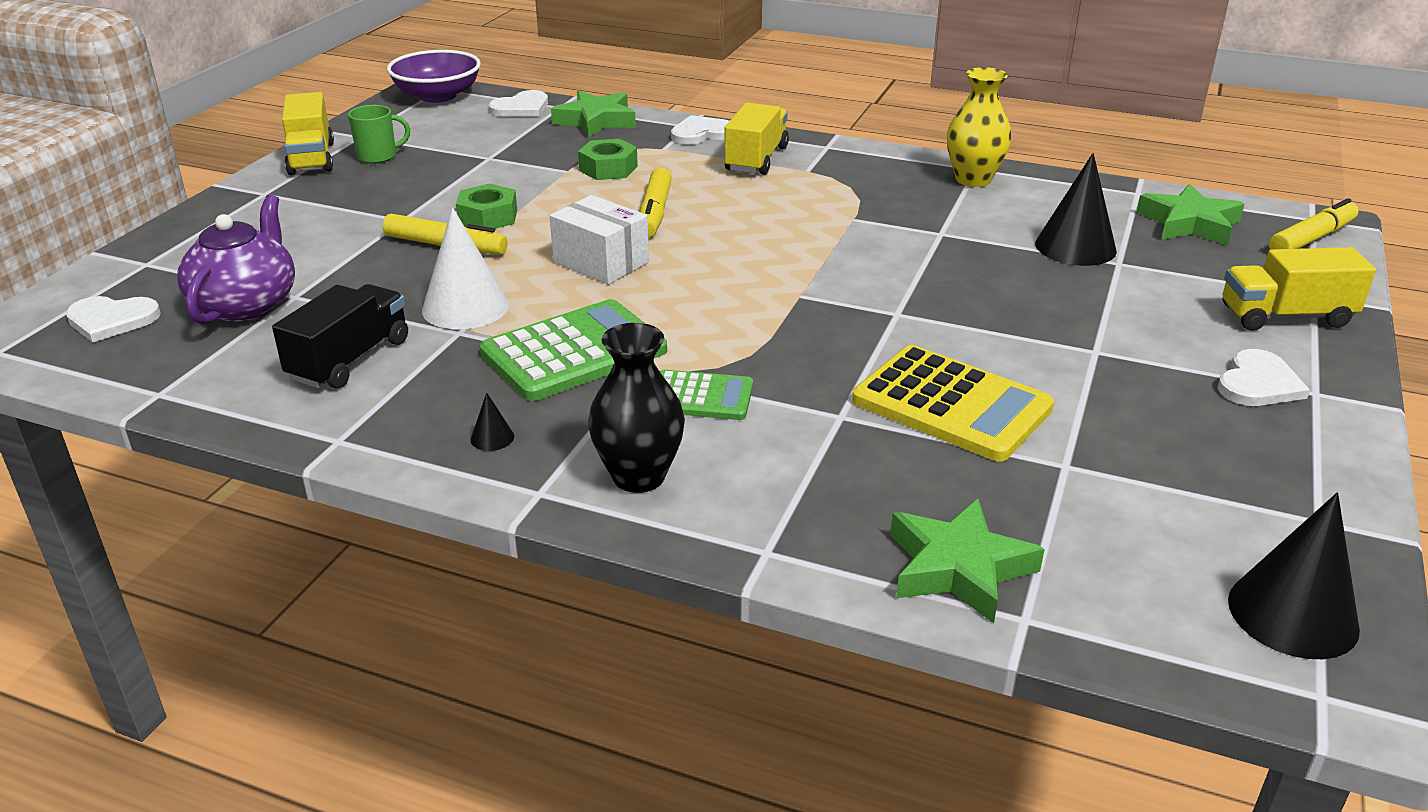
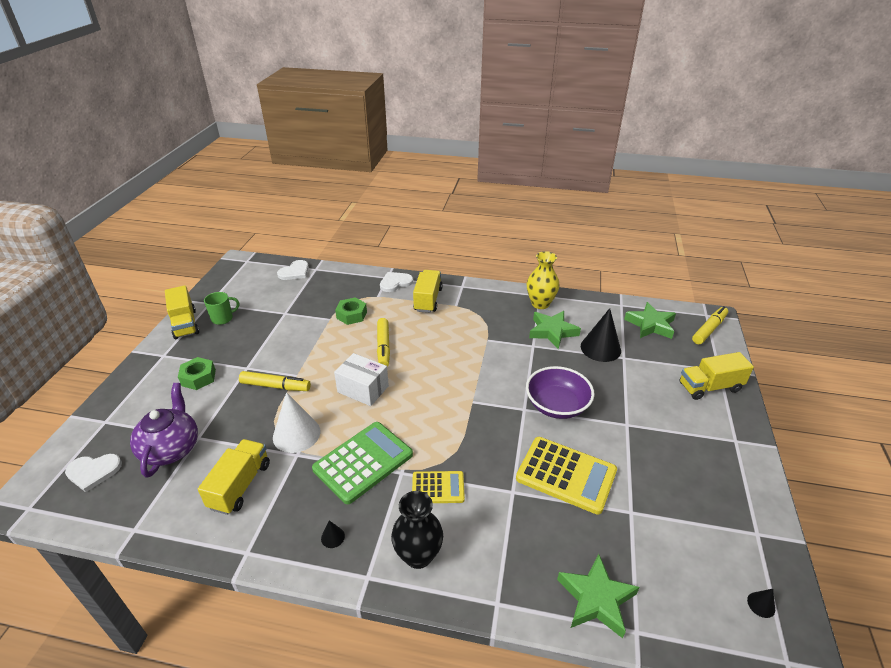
camera: 10 degrees left, 5 degrees up
(350, 360) = (240, 485): black truck -> yellow truck
(437, 96) = (246, 267): purple bowl -> purple bowl (557, 405)
(488, 217) = (294, 360): green nut -> green nut (198, 377)
(596, 121) = (337, 278): green star -> green star (552, 331)
(701, 397) = (438, 488): green calculator -> yellow calculator
(1258, 383) = (708, 437): white heart -> none
(1292, 614) = (761, 604): black cone -> black cone, size x0.43

